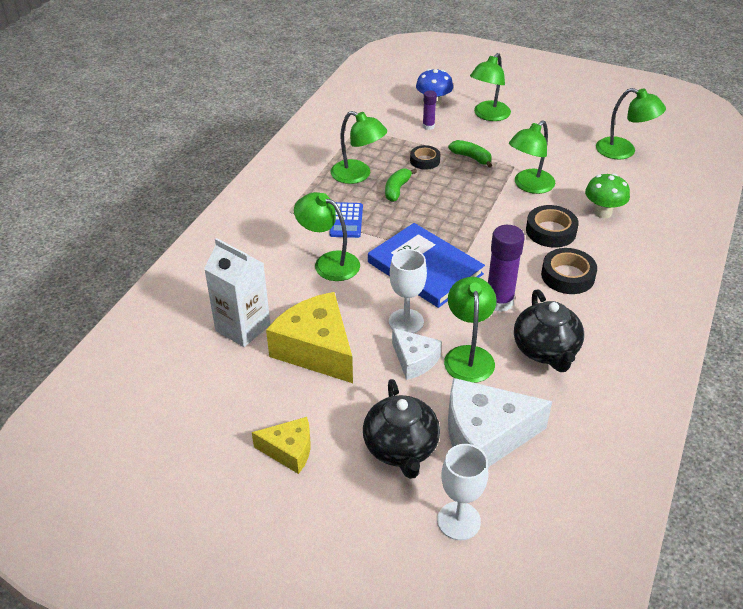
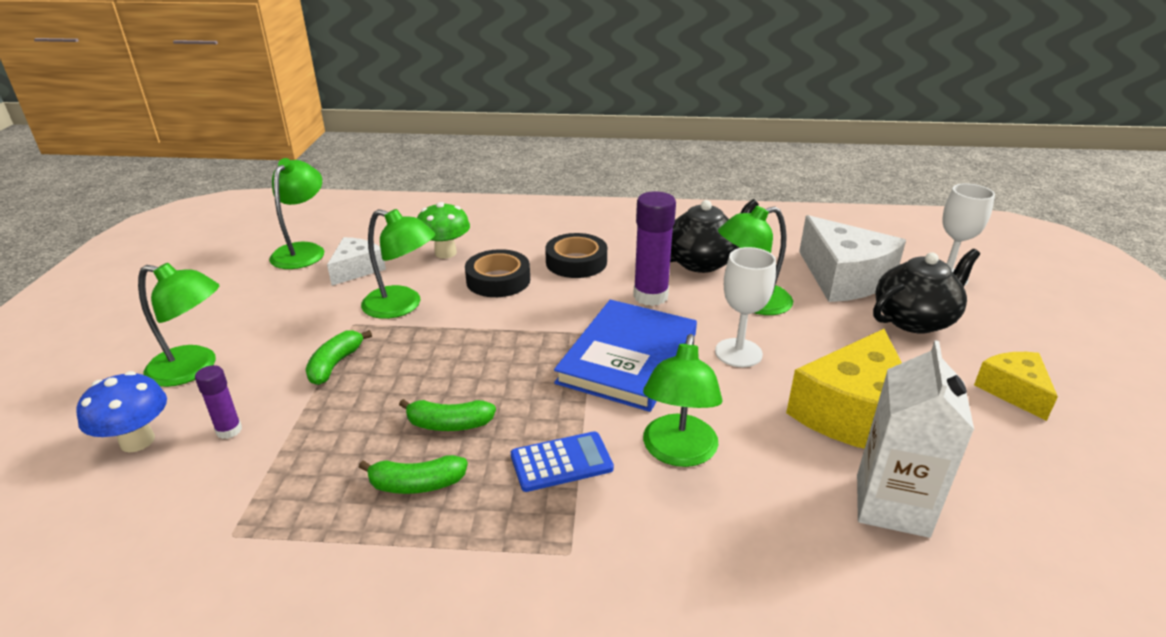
camera: 110 degrees left, 10 degrees down
(358, 175) = (416, 484): green lamp -> green banana
(414, 360) = (793, 334): white cheese -> white cheese (357, 269)
(425, 160) = (351, 411): black tape -> none

